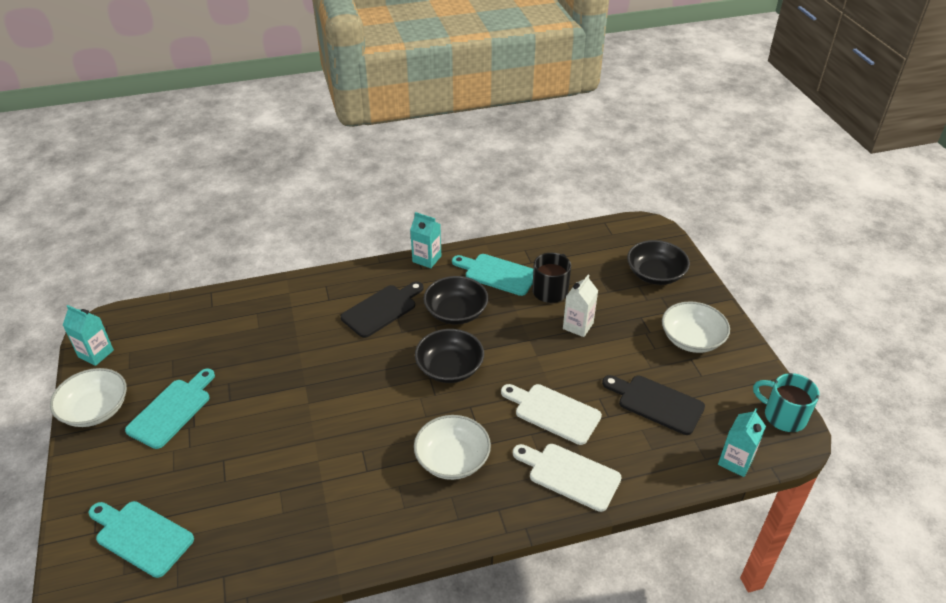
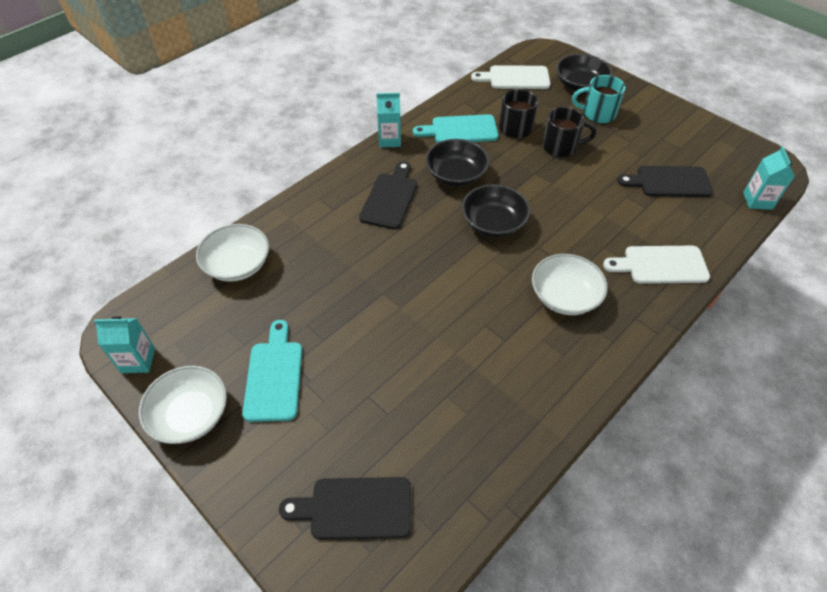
camera: 30 degrees left, 10 degrees up
(141, 536) = (355, 508): turquoise cutting board -> black cutting board
(553, 412) = (605, 222): white cutting board -> white cutting board (515, 78)
(578, 326) = (561, 147): white carton -> black mug
(692, 339) = (649, 124): white bowl -> white bowl (237, 265)
(783, 416) = (756, 154): turquoise mug -> turquoise mug (597, 113)

